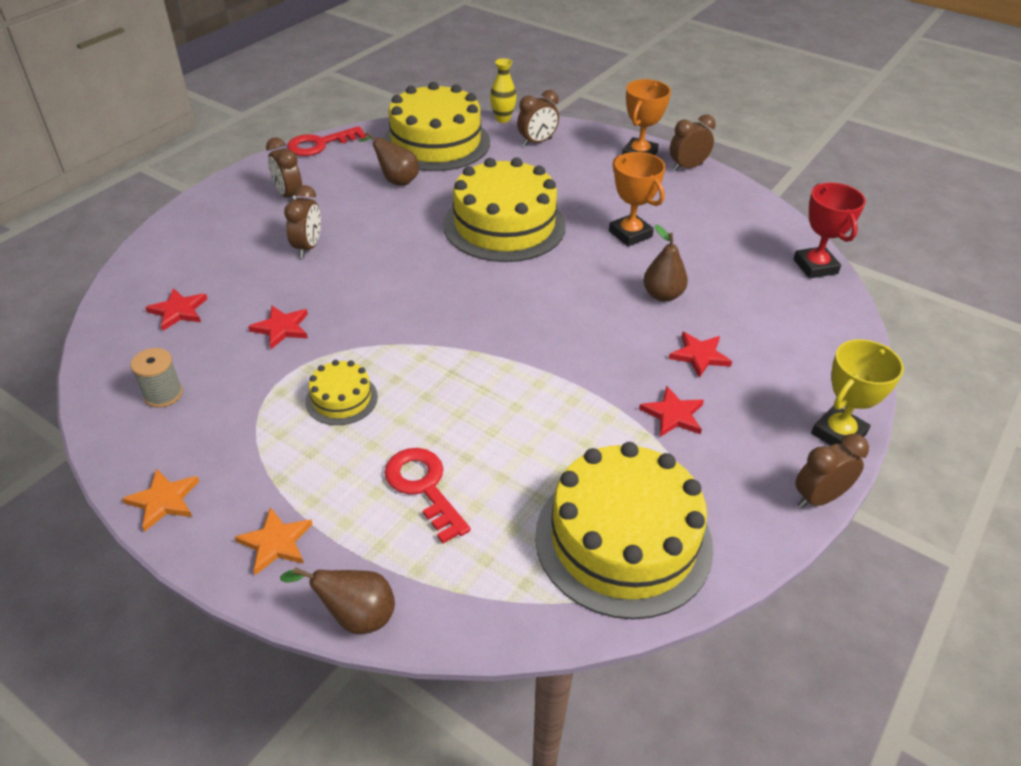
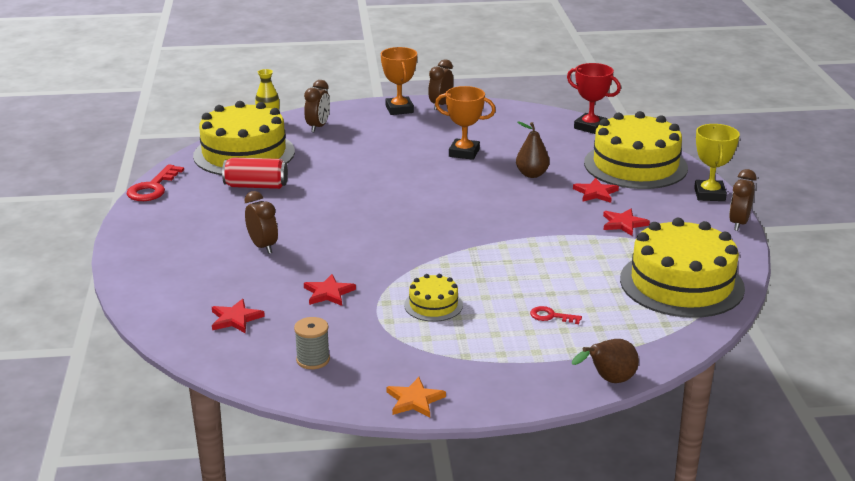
camera: 40 degrees left, 15 degrees down
(275, 542) = (514, 379): orange star -> none
(289, 196) = (189, 226): brown clock -> none
(396, 180) = (256, 186): brown pear -> red can
(423, 487) = (551, 316): red key -> red key, size x0.55
(504, 225) = (377, 180): yellow cake -> yellow cake (635, 165)

